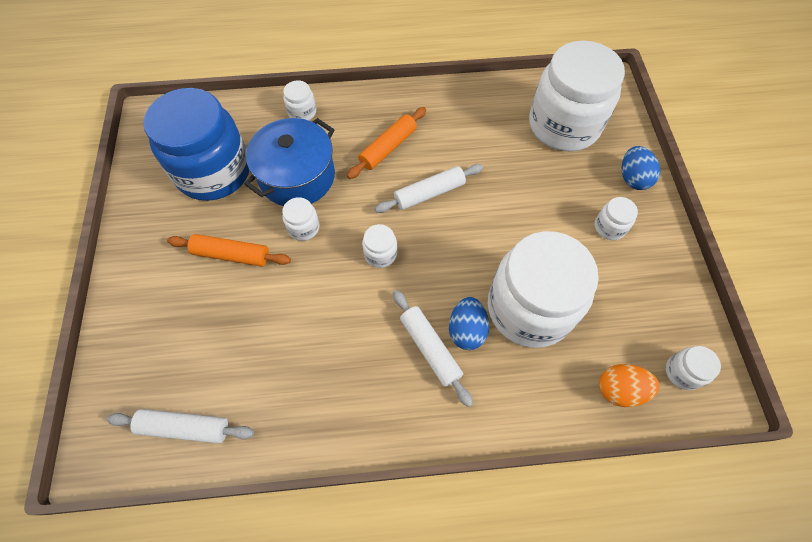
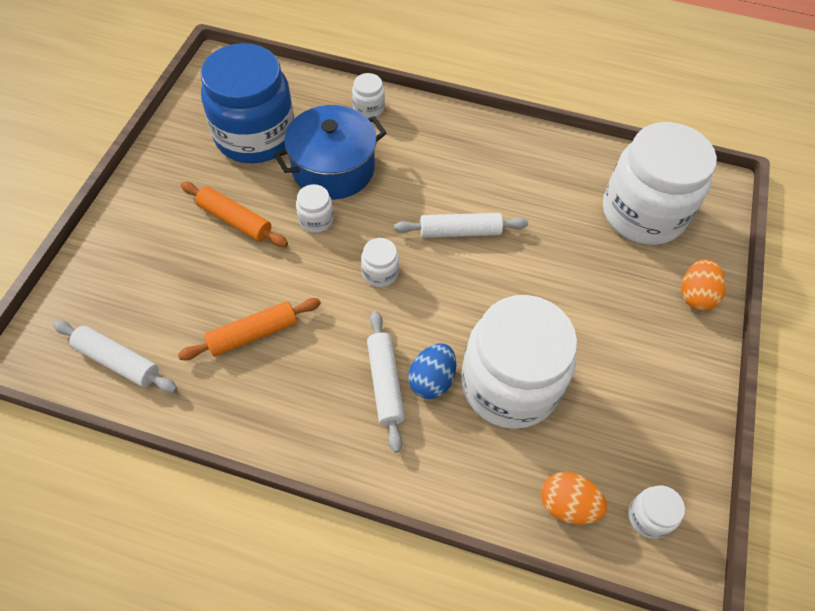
camera: 20 degrees right, 5 degrees down
(388, 148) = (439, 172): orange rolling pin -> orange rolling pin (253, 334)
(609, 227) = (641, 336): white jar -> none
(632, 178) = (695, 295): blue egg -> orange egg

